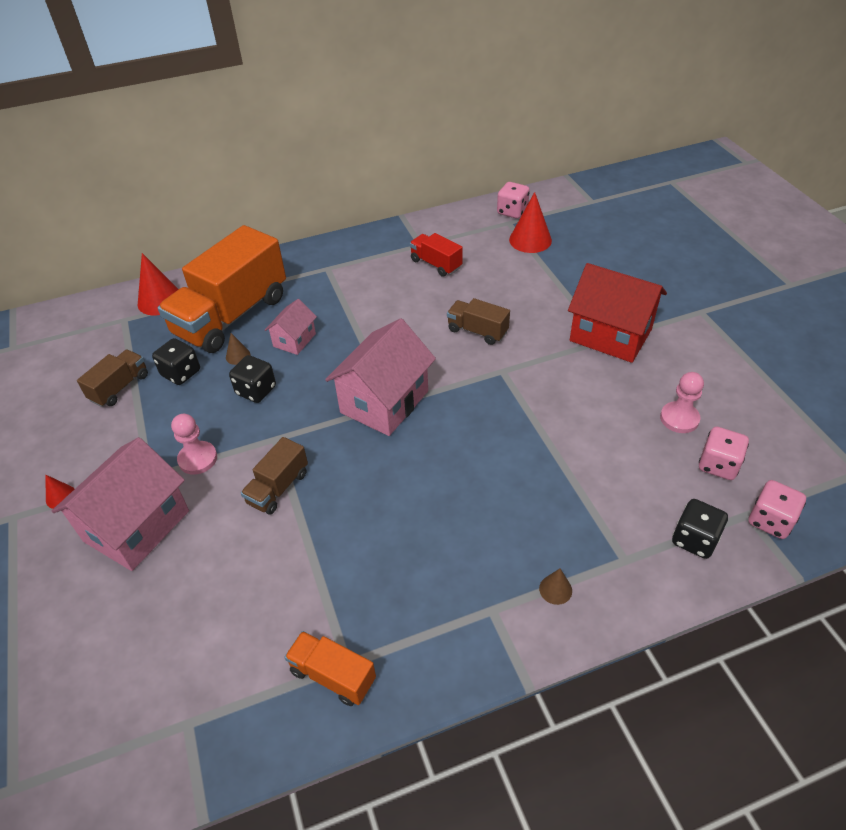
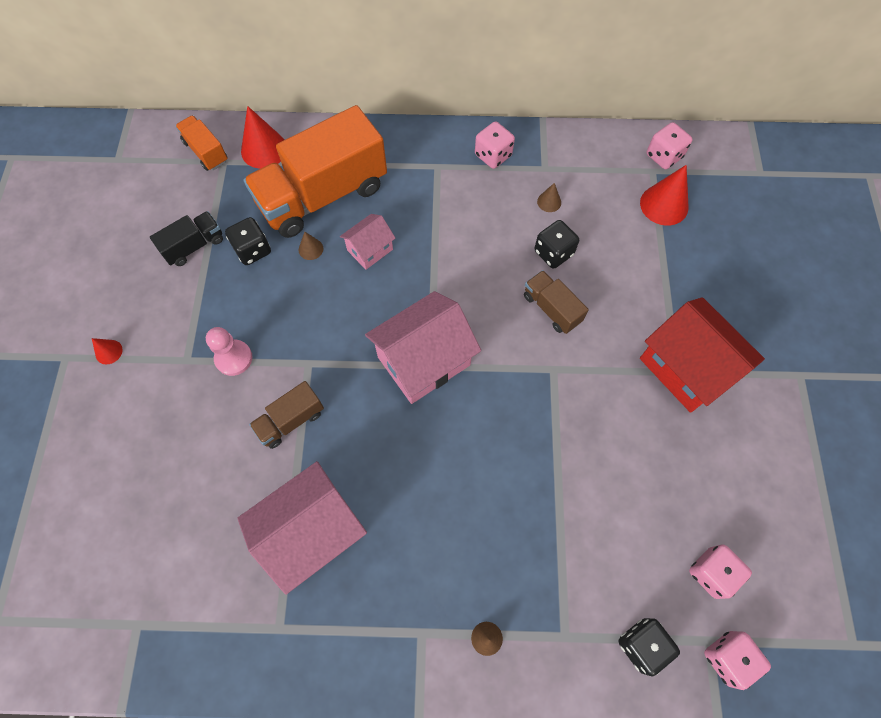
camera: 20 degrees right, 20 degrees up
(120, 387) = (194, 246): brown truck -> black truck
(137, 526) = (160, 411): pink house -> pink house (312, 532)
(256, 390) = (312, 299): black dice -> black dice (553, 253)
(333, 675) = (263, 634): orange truck -> orange truck (206, 152)
(372, 248) = (493, 155): none -> pink dice
(436, 264) = (549, 202): red truck -> brown cone
(679, 418) = (702, 501): pink pawn -> none

